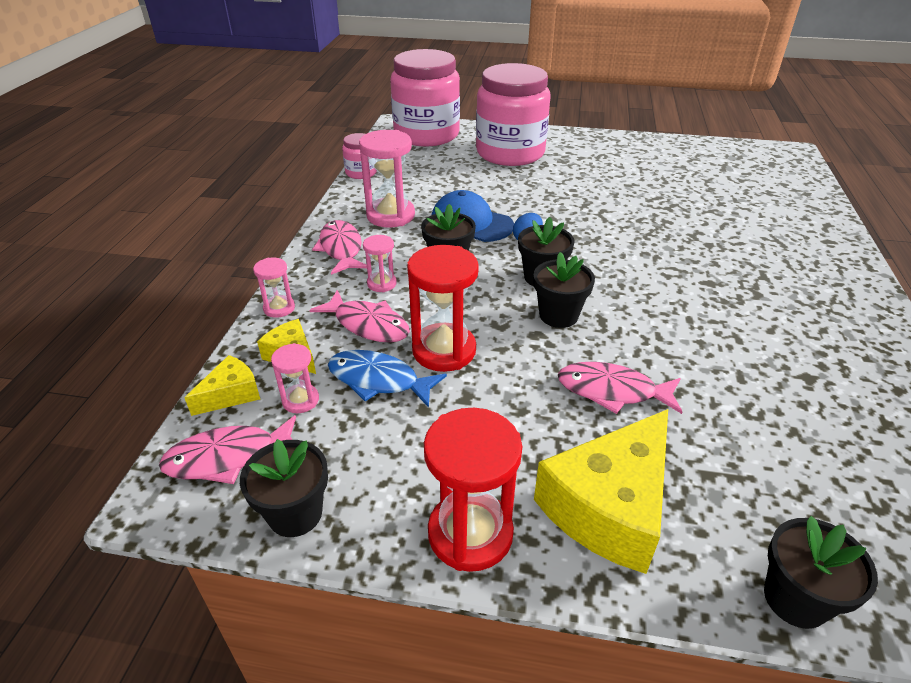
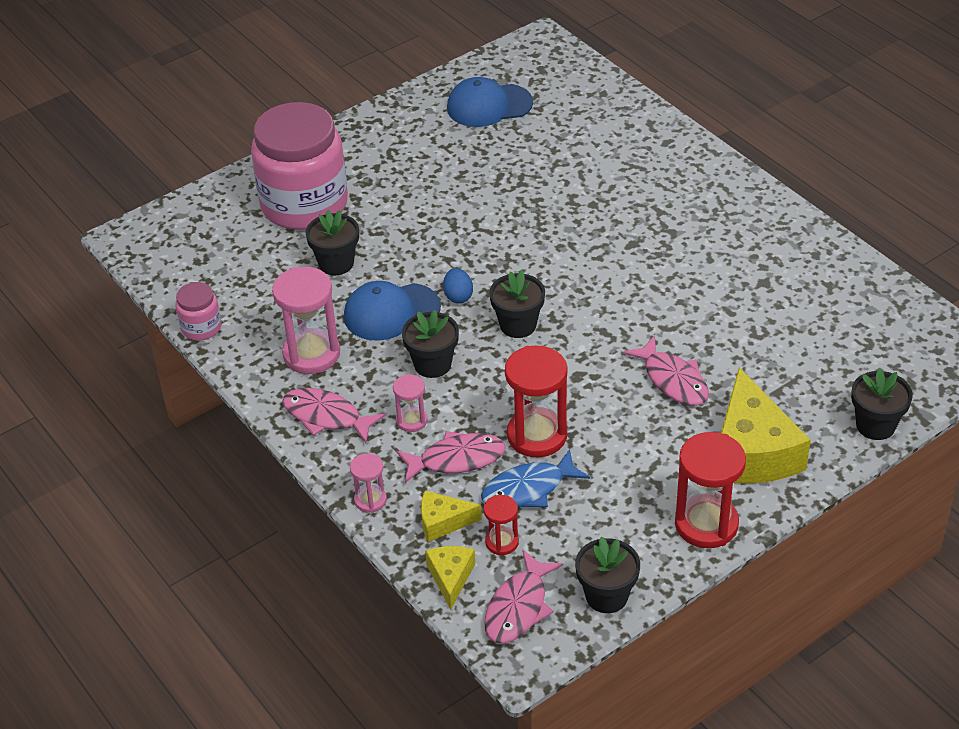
camera: 45 degrees left, 5 degrees up
(300, 400) = (502, 542): pink hourglass -> red hourglass
(426, 135) = (184, 234): pink jar -> none
(558, 315) = (571, 349): black flower pot -> black flower pot (336, 263)
(612, 391) = (673, 380): pink fish -> pink fish turned 90 degrees counterclockwise
(704, 163) = (489, 105): none -> blue cap

